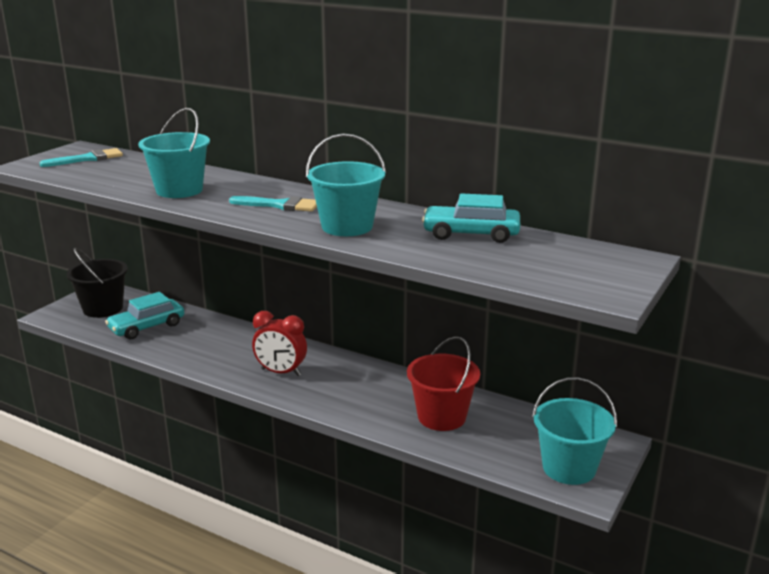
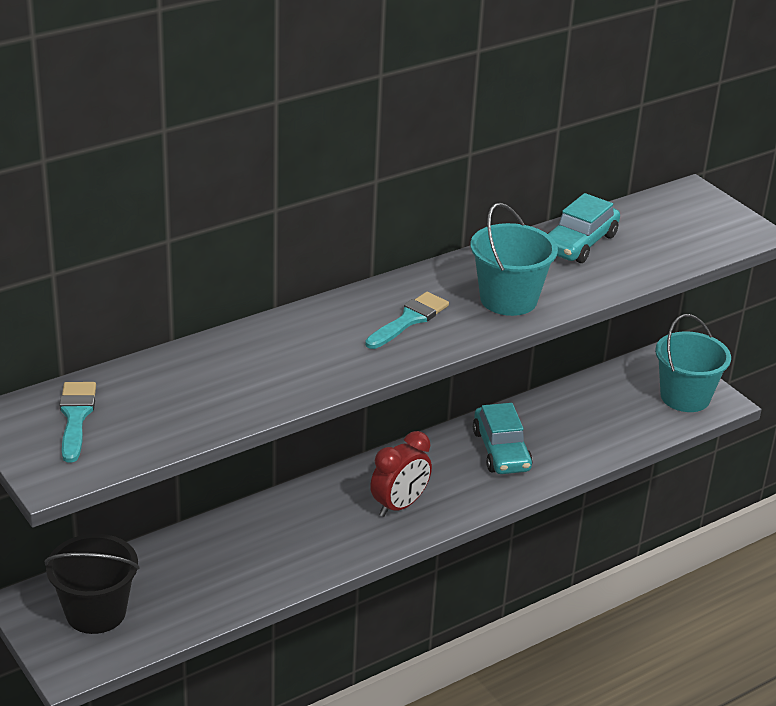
camera: 65 degrees left, 10 degrees up
(147, 327) = (192, 583): turquoise car -> turquoise car (501, 450)
(179, 190) = (293, 372): turquoise bucket -> none
(441, 417) = (562, 432): red bucket -> none

